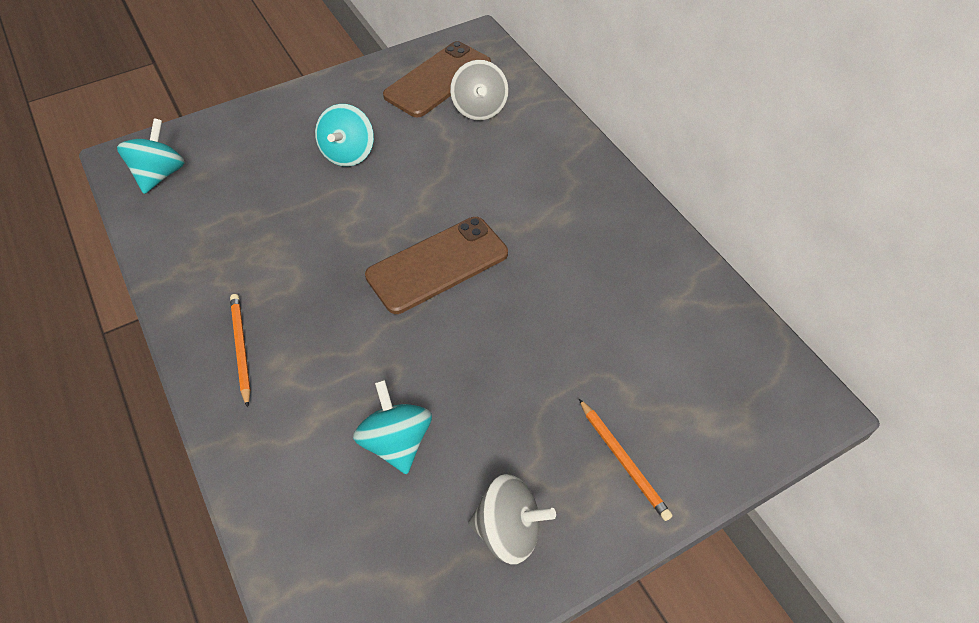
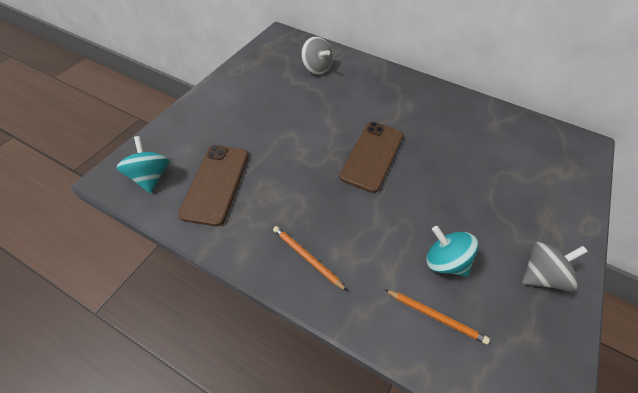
camera: 35 degrees left, 0 degrees up
(348, 154) = (266, 117): turquoise spinning top -> none
(438, 80) = (280, 61): brown phone -> brown phone (216, 183)
(623, 460) = (549, 209): orange pencil -> orange pencil (436, 316)

